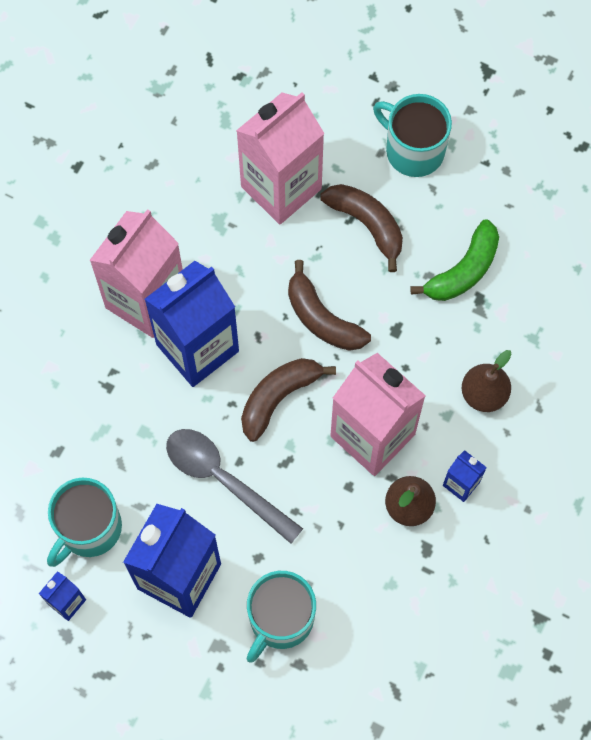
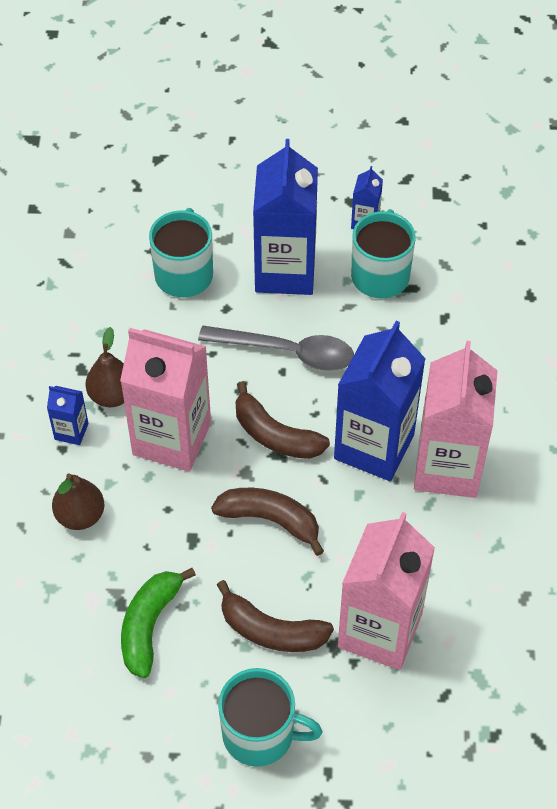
camera: 155 degrees right, 15 degrees down
(278, 397) = (275, 435): brown banana -> brown banana turned 105 degrees clockwise

